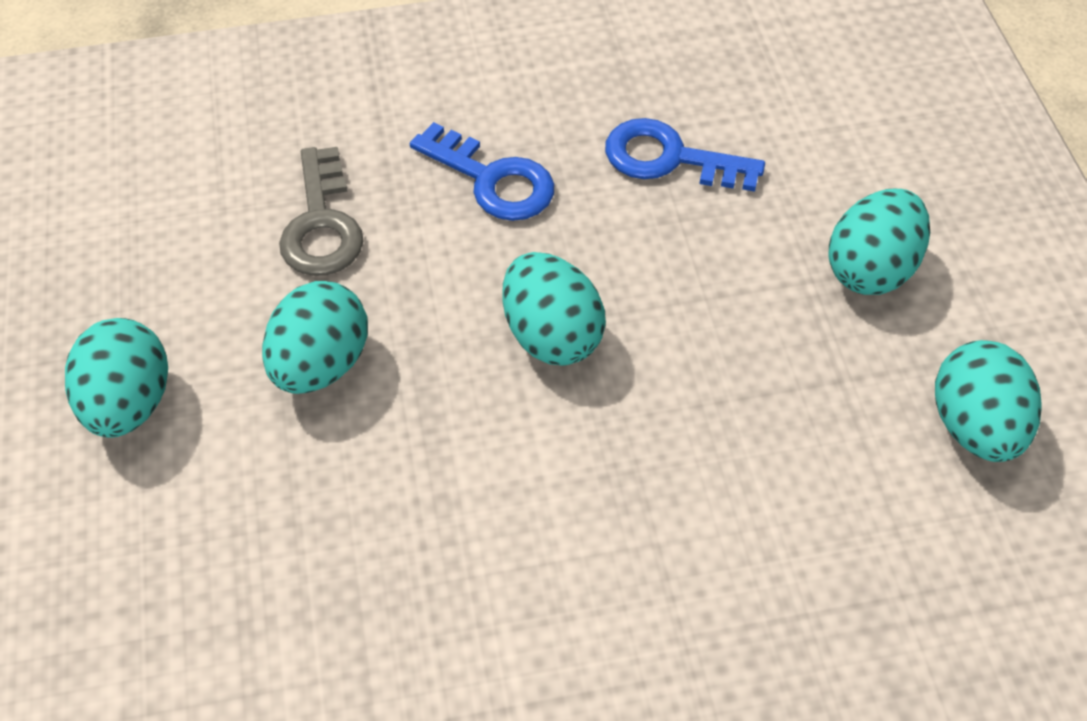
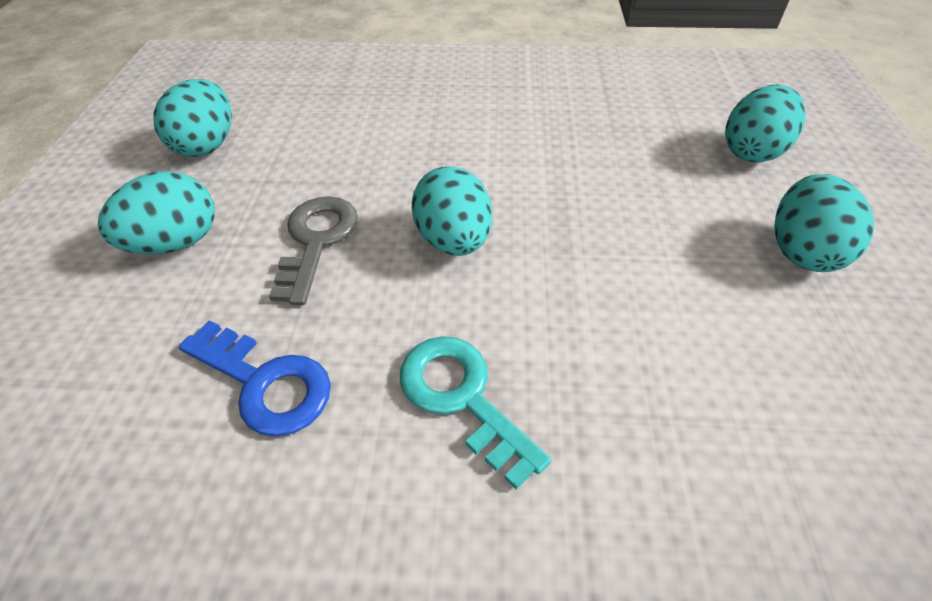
camera: 165 degrees left, 5 degrees down
(321, 224) = (654, 381): grey key -> grey key (317, 240)
(321, 364) = (644, 251): turquoise egg -> turquoise egg (751, 151)
(493, 180) = (462, 397): blue key -> turquoise key

